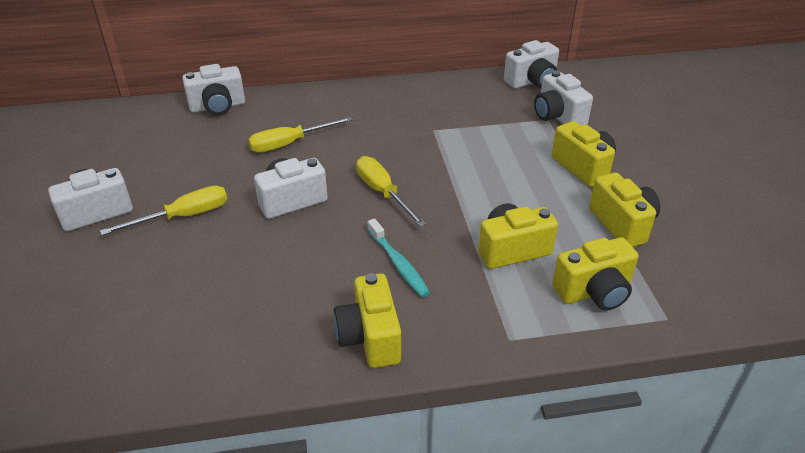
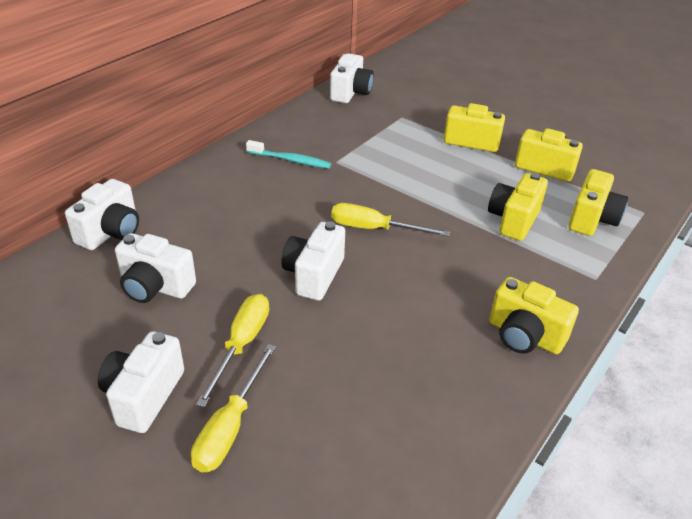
camera: 45 degrees left, 0 degrees up
(290, 144) = (237, 230): yellow screwdriver -> yellow screwdriver (230, 426)
(398, 264) = (464, 274): turquoise toothbrush -> turquoise toothbrush (291, 160)
(558, 116) = (405, 112): white camera -> white camera (155, 287)

